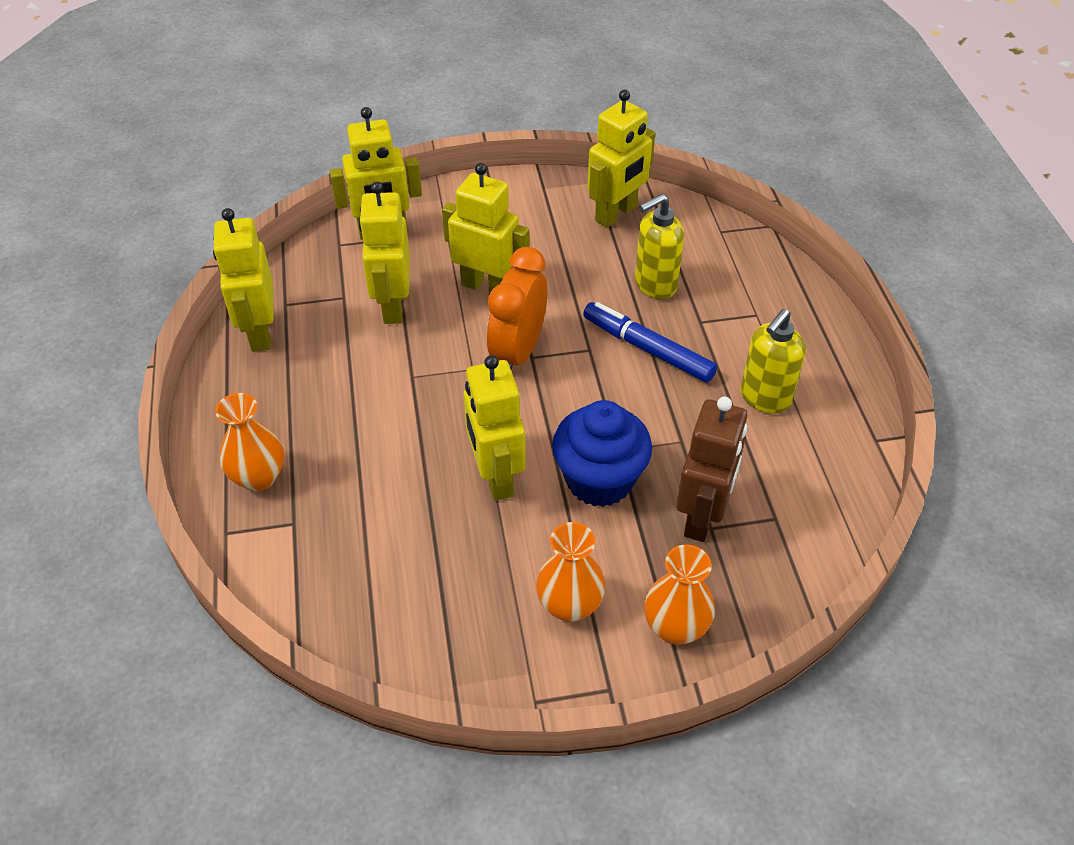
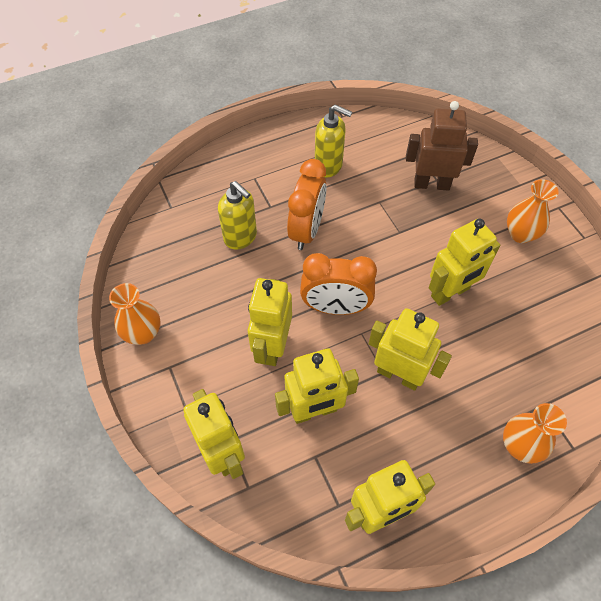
camera: 105 degrees left, 10 degrees up
(599, 480) = (427, 237): blue cupcake -> none
(616, 214) = (163, 276): yellow robot -> yellow robot (398, 375)
(648, 349) = (307, 230): blue marker -> orange clock
(675, 627) = (508, 186): orange vase -> orange vase (143, 333)

